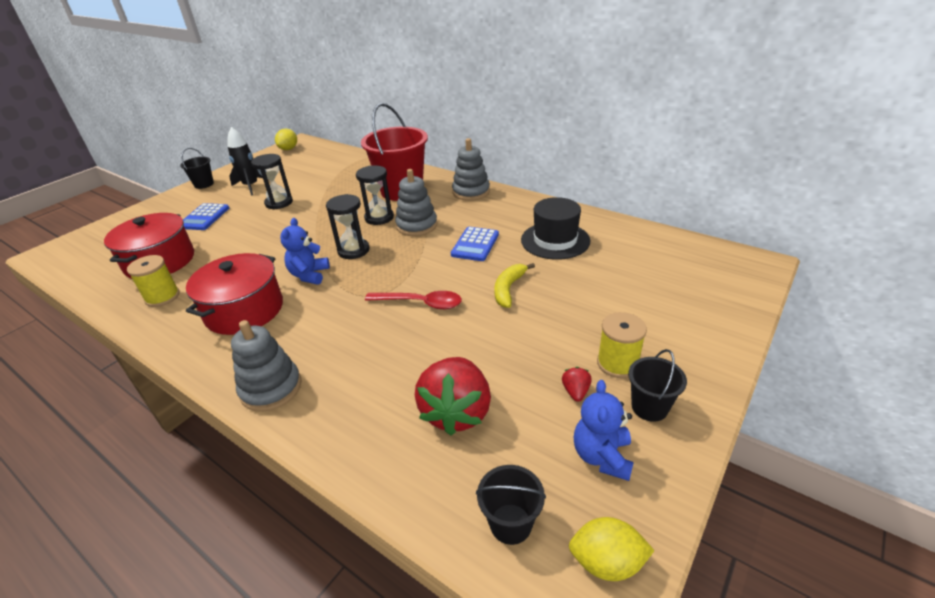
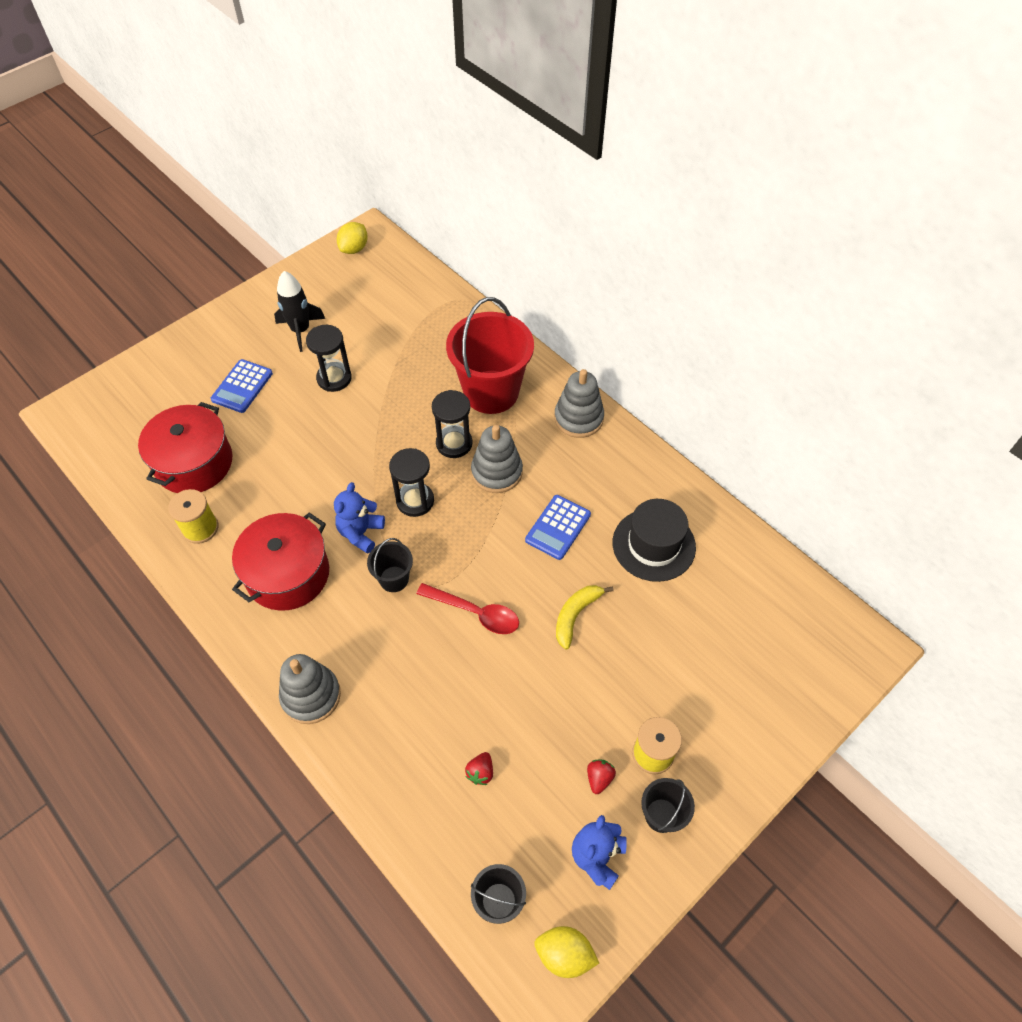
camera: 10 degrees right, 20 degrees up
(204, 184) = (240, 310): black bucket -> black bucket (394, 579)
(456, 412) = (480, 772): red strawberry -> red strawberry, size x0.41

